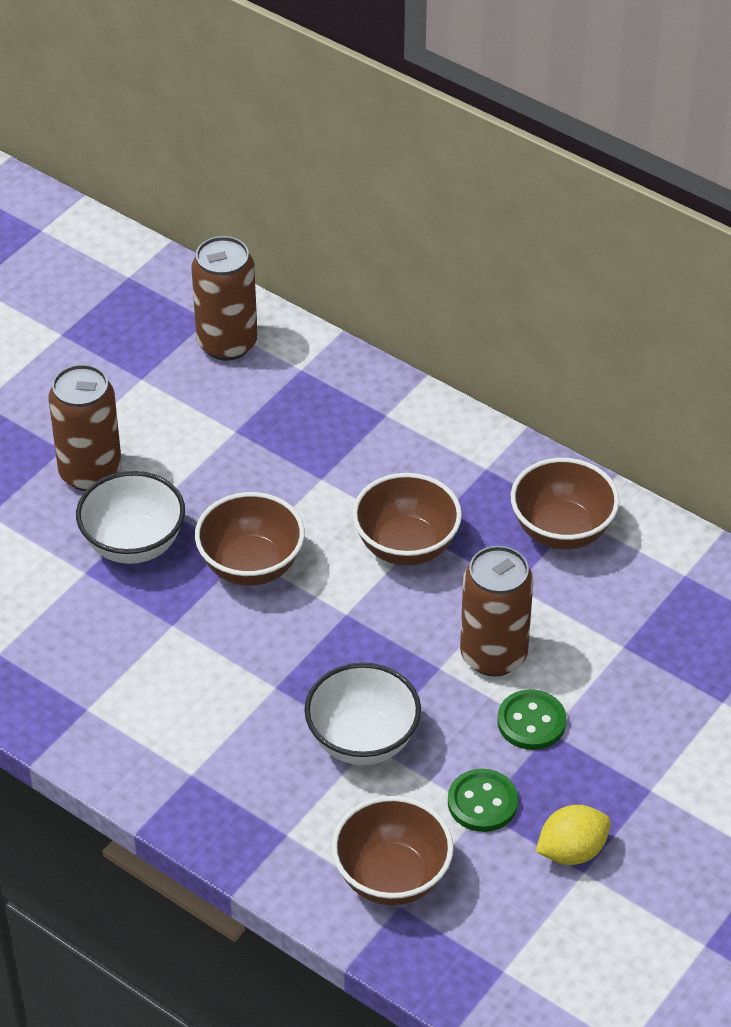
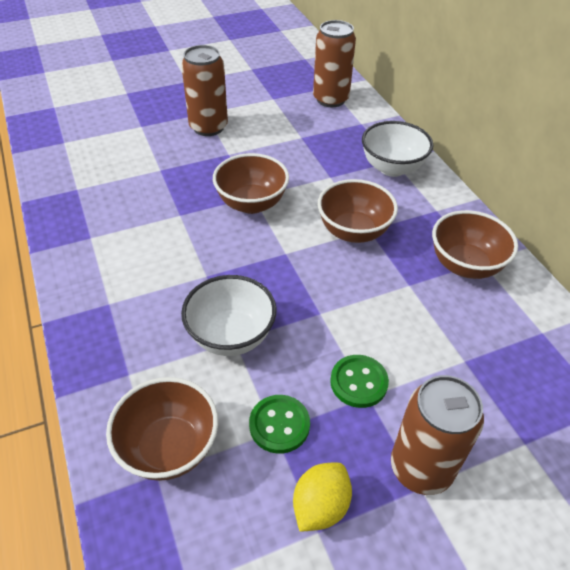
camera: 30 degrees right, 0 degrees up
(134, 544) = (198, 167): white bowl -> white bowl (392, 168)
(493, 655) = (363, 322): brown can -> brown can (421, 468)
(572, 851) = (320, 506): yellow lemon -> yellow lemon turned 60 degrees counterclockwise

